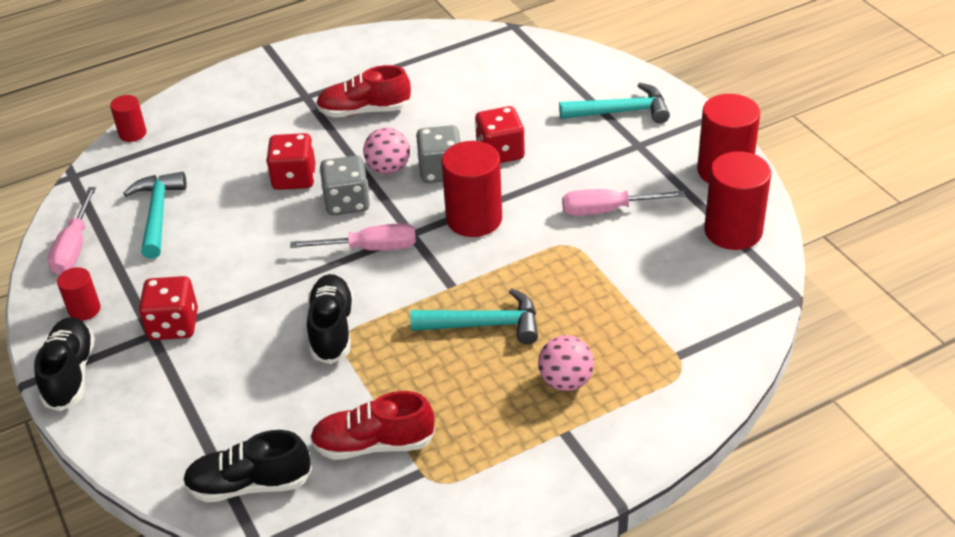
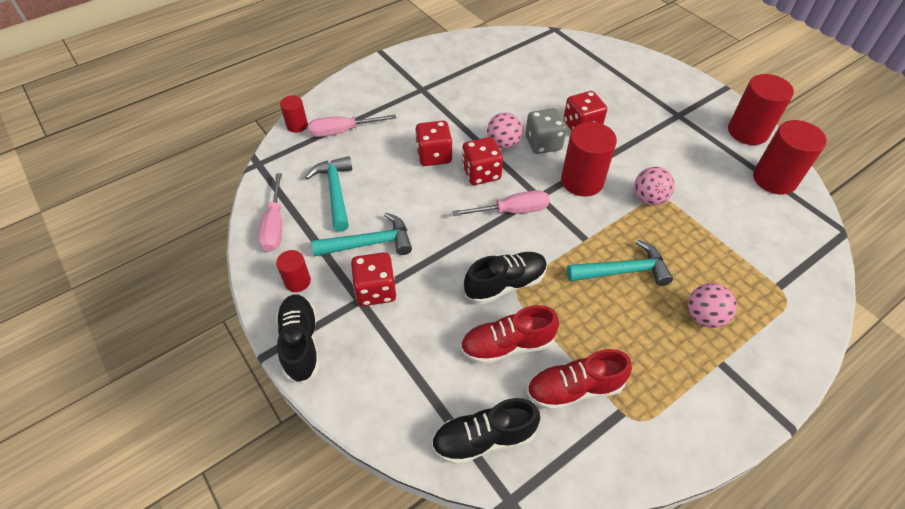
camera: 10 degrees left, 10 degrees up
(332, 329) = (505, 284): black shoe -> black shoe turned 75 degrees clockwise
(347, 202) = (481, 173): grey dice -> red dice
(364, 111) = (470, 98): red shoe -> red shoe (507, 345)
(553, 244) = (649, 198): none -> pink ball
(607, 210) = (677, 168): pink screwdriver -> pink screwdriver (342, 131)
(621, 112) = (656, 90): turquoise hammer -> turquoise hammer (370, 243)

